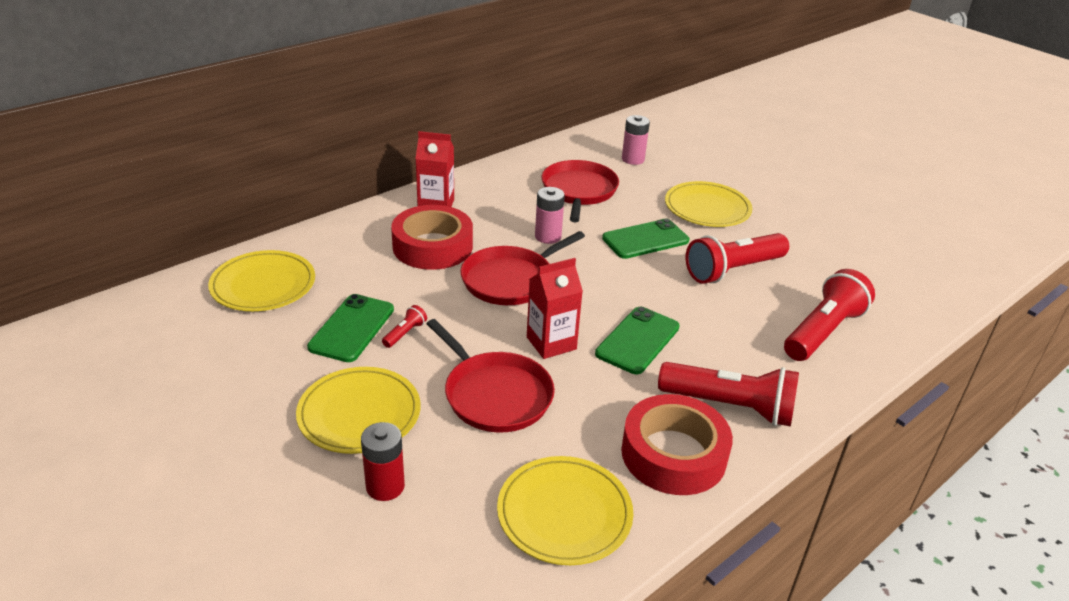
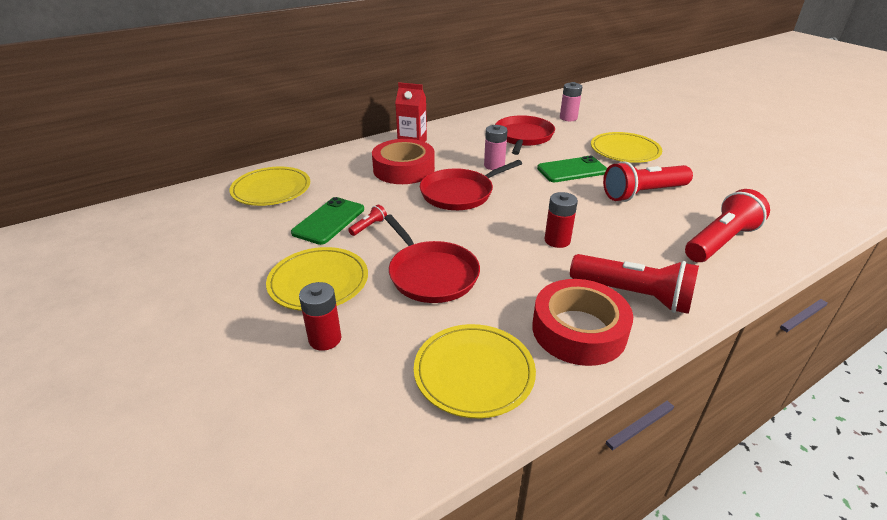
camera: 10 degrees right, 0 degrees up
(551, 343) = (484, 239): red carton -> none
(638, 340) = (557, 240): green phone -> red battery

